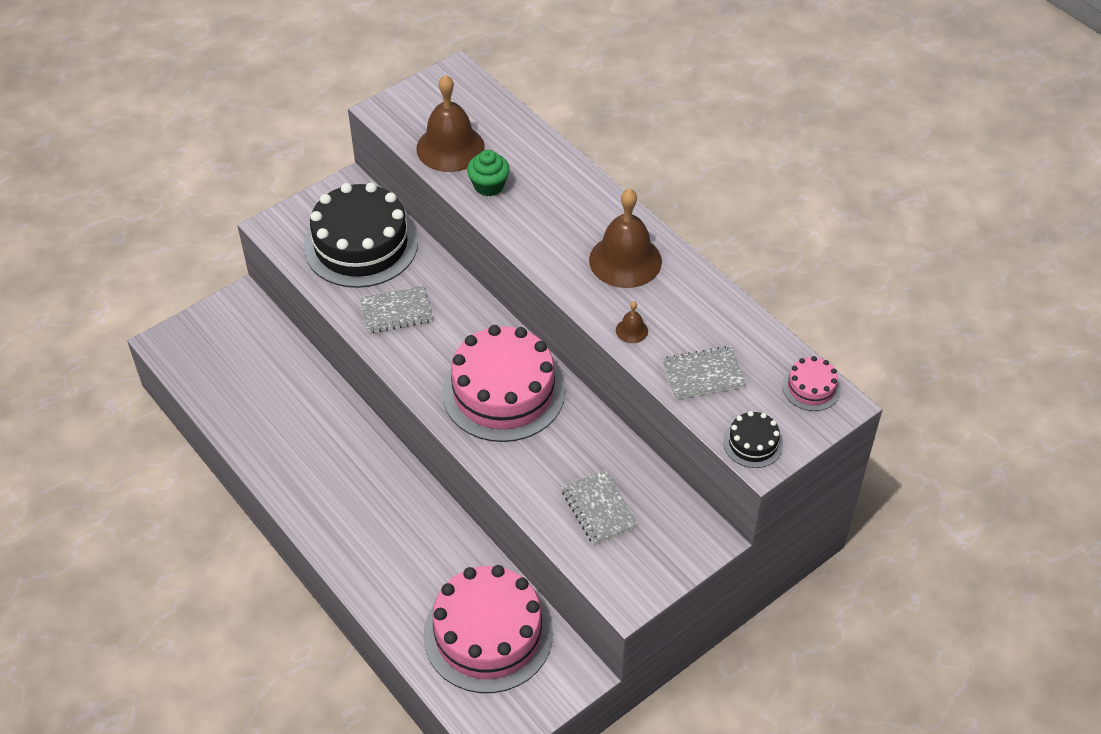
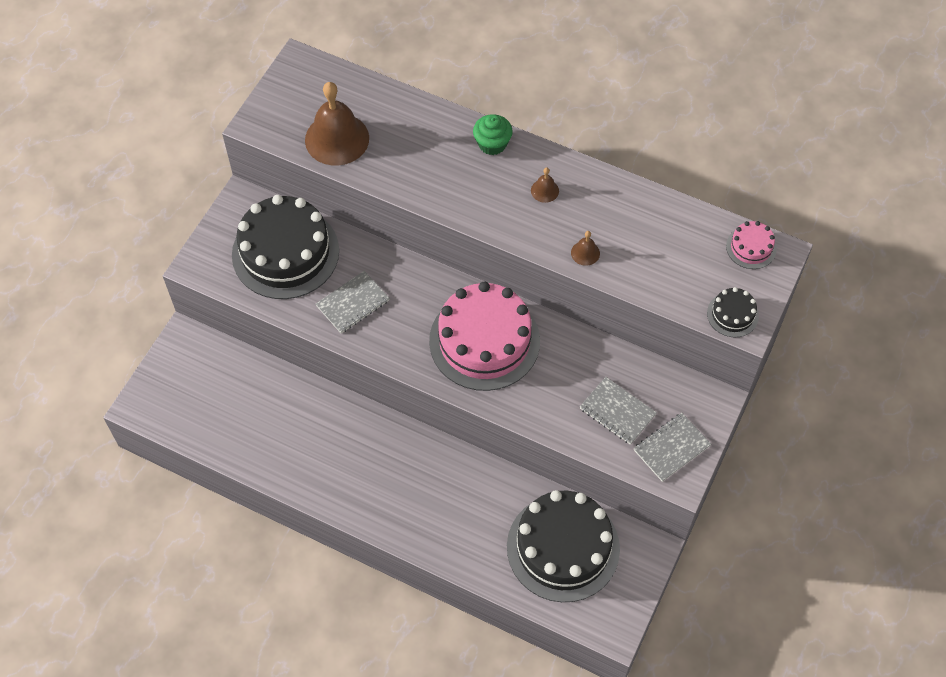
camera: 25 degrees left, 10 degrees up
(488, 634) = (563, 547): pink cake -> black cake
(489, 185) = (391, 163): green cupcake -> green cupcake (492, 144)
(625, 260) = (544, 190): brown bell -> brown bell, size x0.43
(703, 374) = (662, 270): grey notebook -> grey notebook (671, 448)

